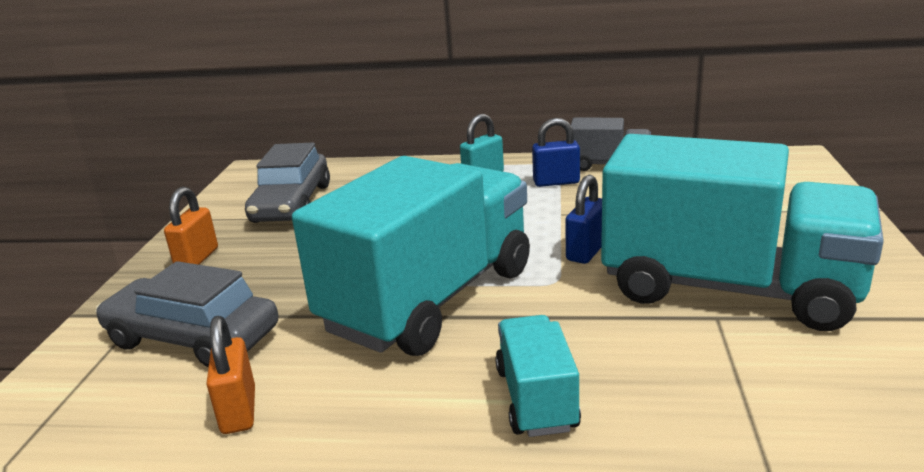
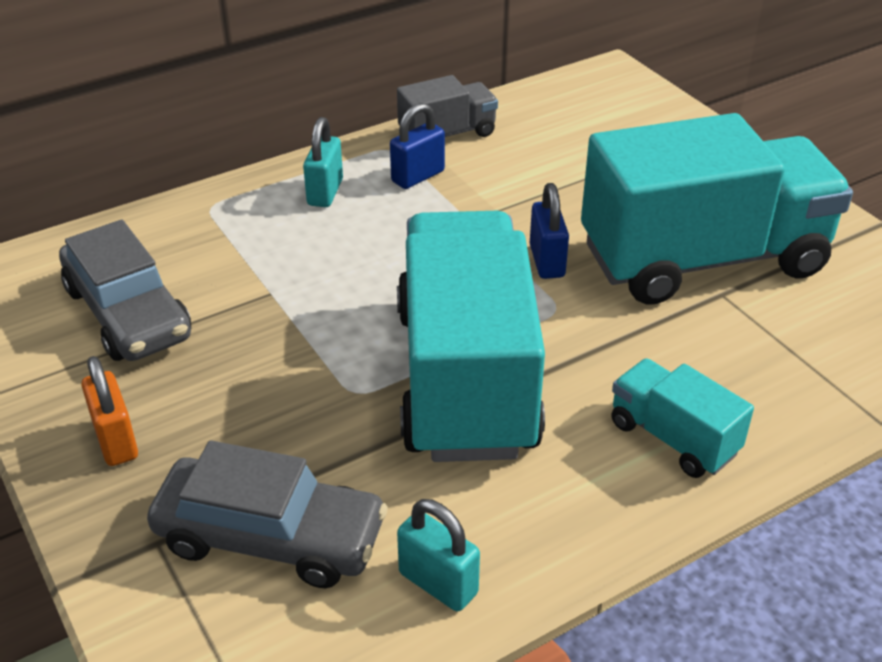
camera: 40 degrees left, 15 degrees up
(193, 337) = (270, 537): grey car -> grey car turned 150 degrees counterclockwise
(239, 411) = (438, 583): orange padlock -> turquoise padlock

